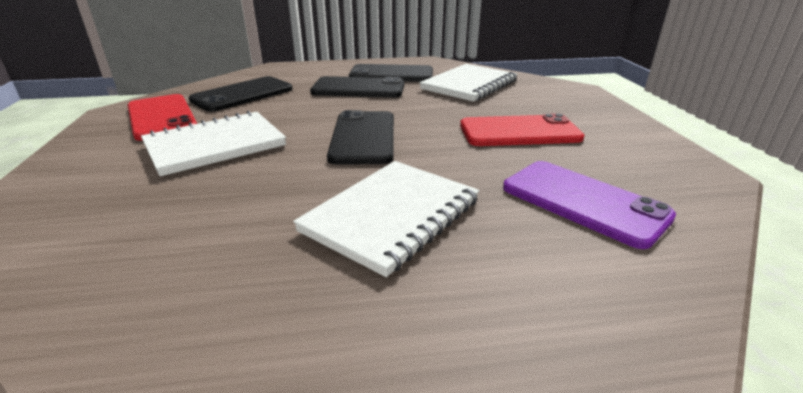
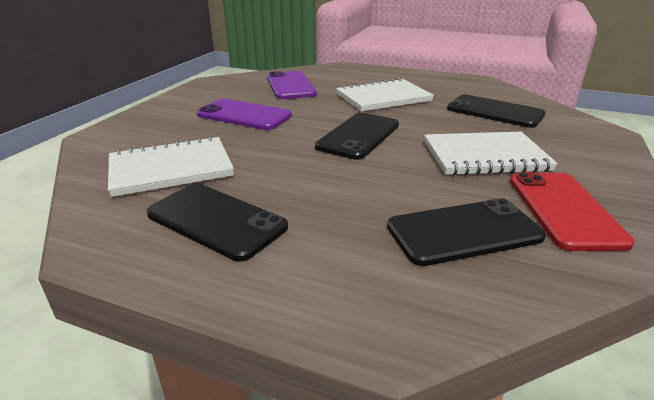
camera: 150 degrees left, 0 degrees up
(358, 88) = (299, 199): black phone -> black phone (494, 112)
(519, 132) = (244, 115): red phone -> purple phone

